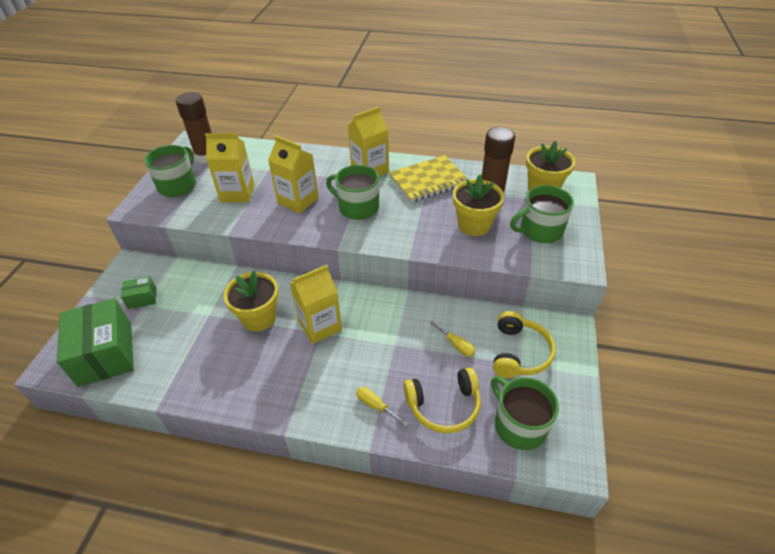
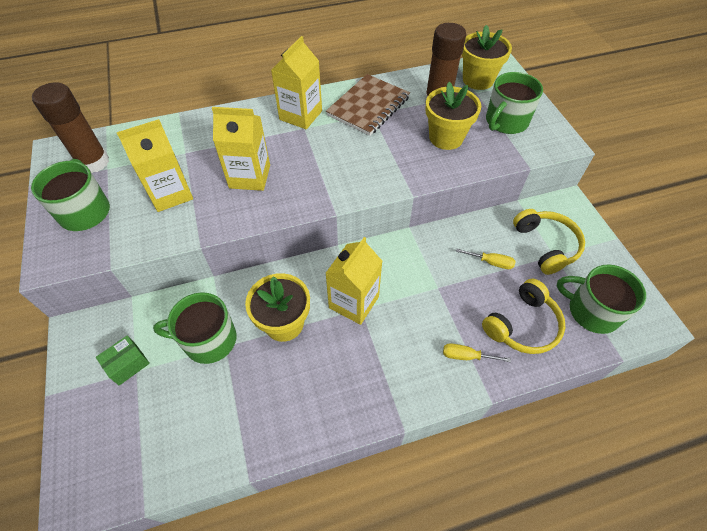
camera: 30 degrees left, 10 degrees up
(105, 354) = (134, 451): green box -> none
(357, 207) = (320, 161): green mug -> green mug (208, 340)
(428, 181) = (368, 106): yellow notebook -> brown notebook

